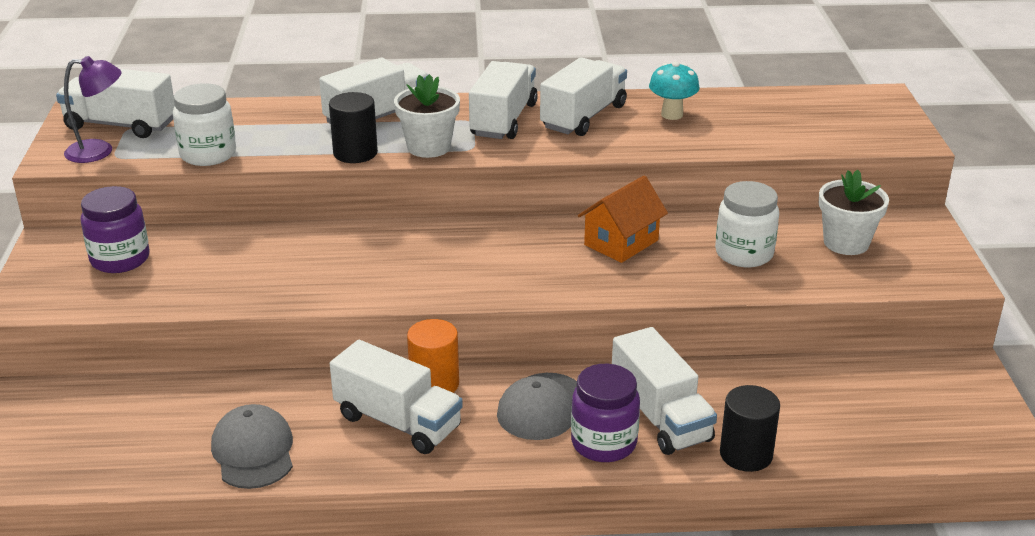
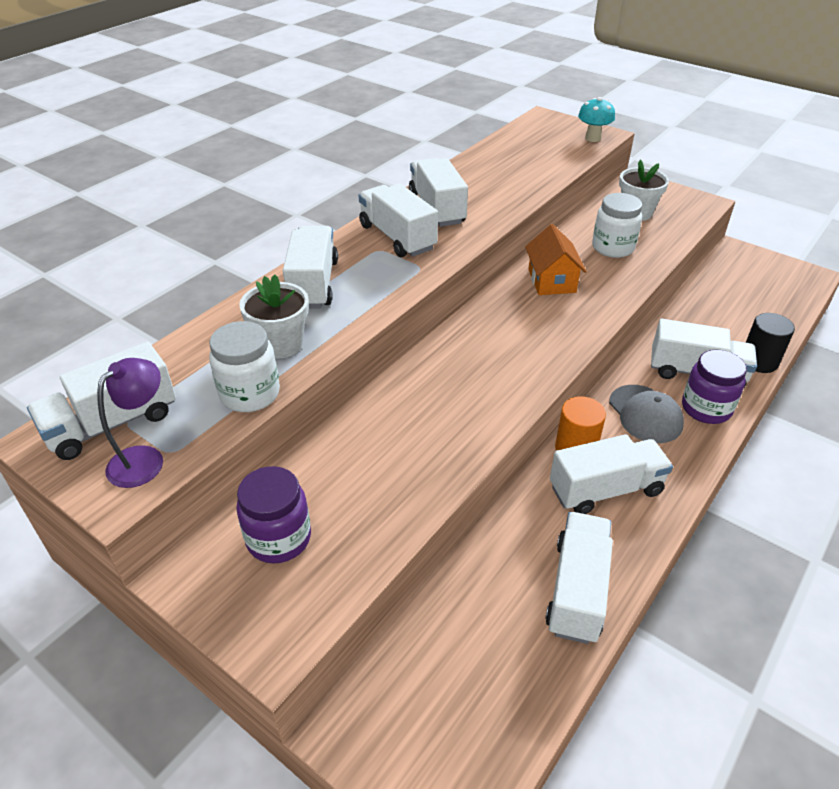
camera: 50 degrees left, 10 degrees up
(253, 451) = (577, 590): grey cap -> white truck
(355, 153) = (356, 319): black cylinder -> none
(429, 147) = (394, 283): white flower pot -> white flower pot (281, 344)
(672, 114) = (477, 180): turquoise mushroom -> turquoise mushroom (593, 138)

